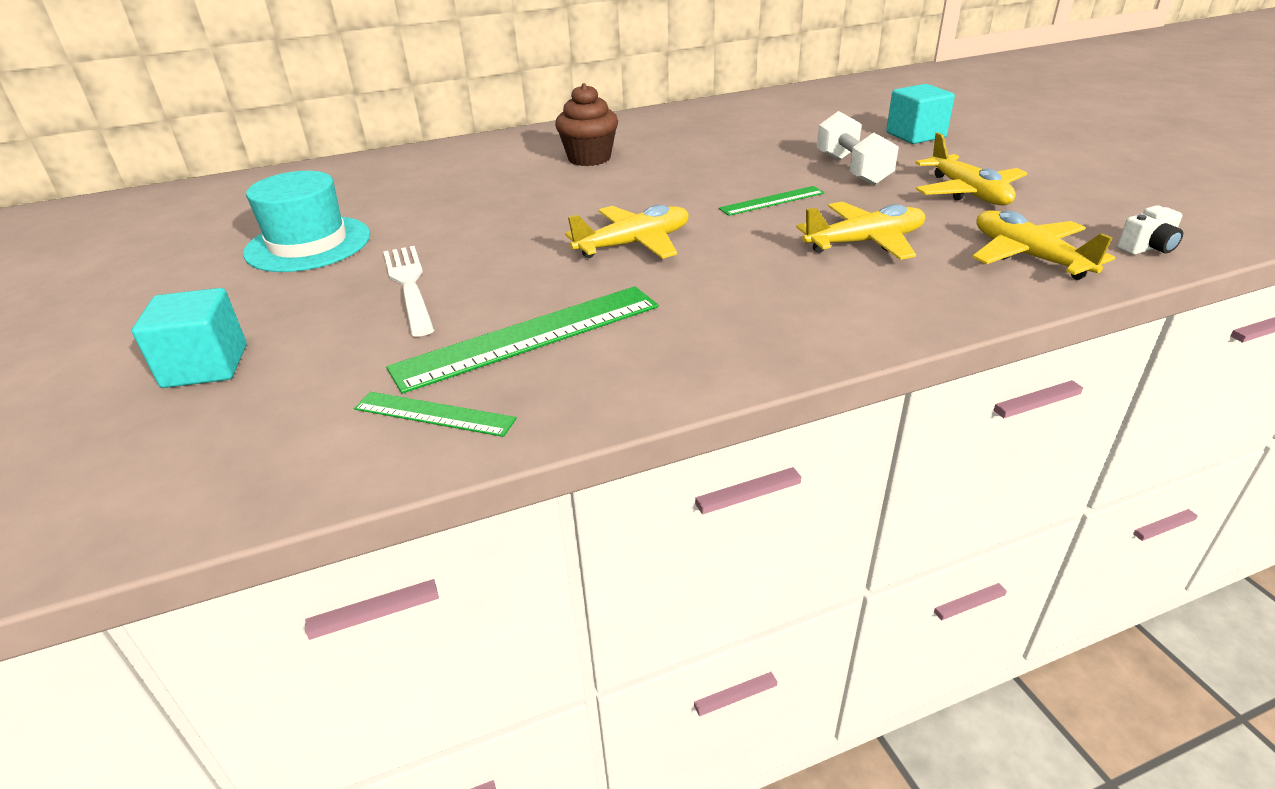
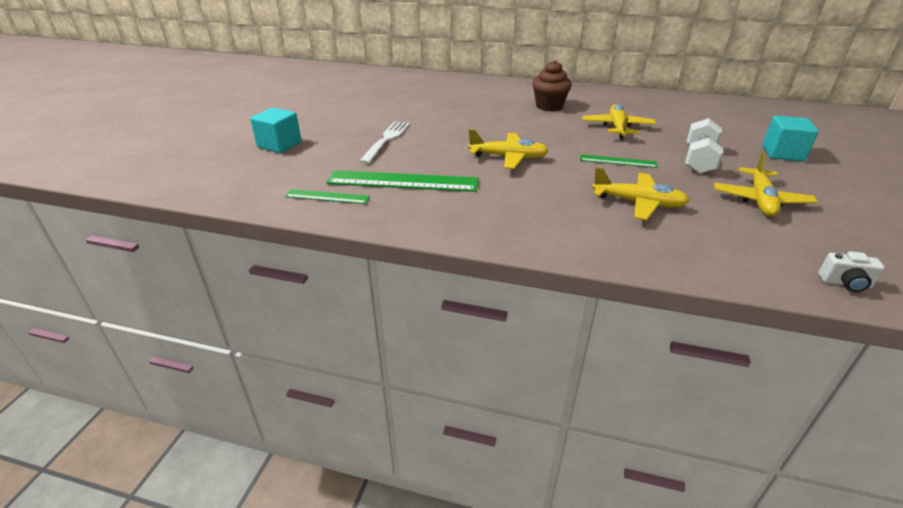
camera: 35 degrees right, 0 degrees up
(308, 244) = (372, 108): turquoise hat -> none
(434, 414) = (327, 197): green ruler -> green ruler turned 45 degrees counterclockwise
(1028, 256) = (737, 252): yellow plane -> yellow plane (617, 127)

